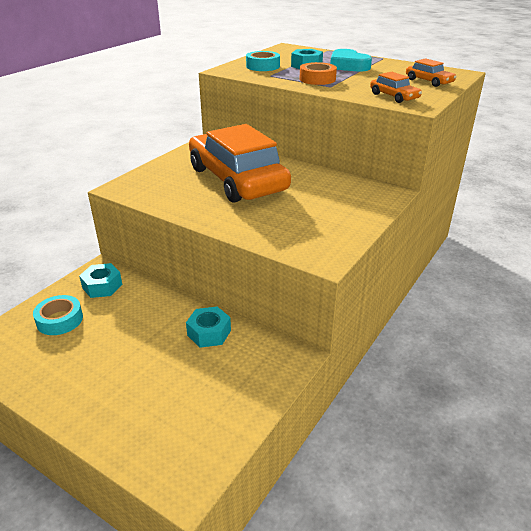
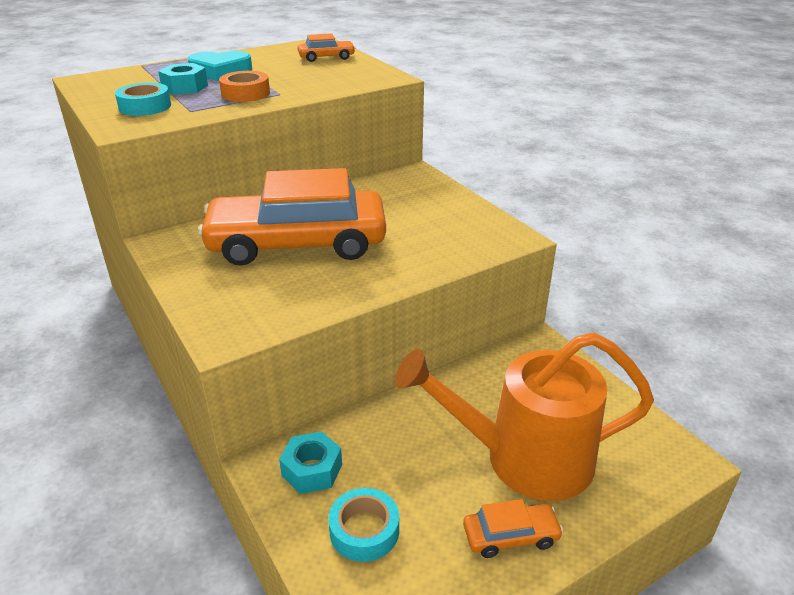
camera: 65 degrees left, 0 degrees up
(147, 377) = (525, 458): none -> orange watering can
(209, 333) = (473, 391): turquoise nut -> none
(394, 96) = (351, 79): orange car -> orange car (510, 536)

